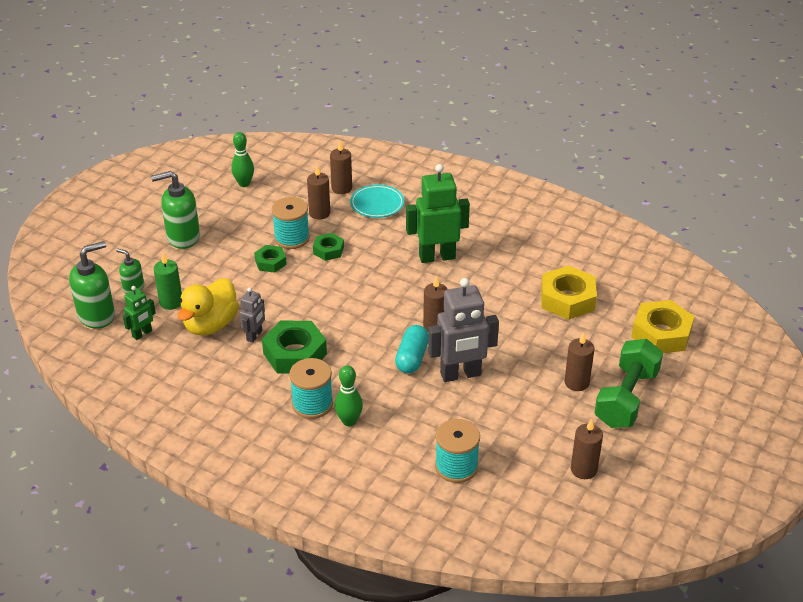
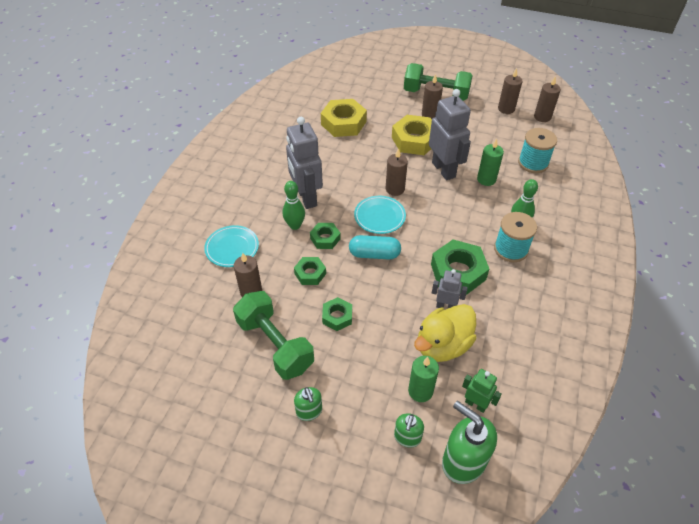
camera: 100 degrees left, 10 degrees up
(183, 237) = (309, 411): green soap dispenser -> green soap dispenser, size x0.55
(210, 325) = (442, 345): yellow duck -> yellow duck turned 120 degrees clockwise
(244, 183) = (200, 373): green bowling pin -> green bowling pin (295, 225)
(255, 224) = (275, 345): none -> green dumbbell
(292, 238) = (295, 307): turquoise spool -> none
(341, 188) = (206, 280): brown candle -> brown candle (542, 117)
(372, 264) = (325, 238): none -> green nut
(392, 307) = (379, 217): none -> turquoise plate
(412, 358) = (436, 198): turquoise capsule -> turquoise capsule (374, 254)
(434, 410) = (486, 179): none -> green candle
(437, 257) = (306, 197): green robot -> grey robot
(661, 334) = (368, 81): yellow nut -> yellow nut (414, 140)

